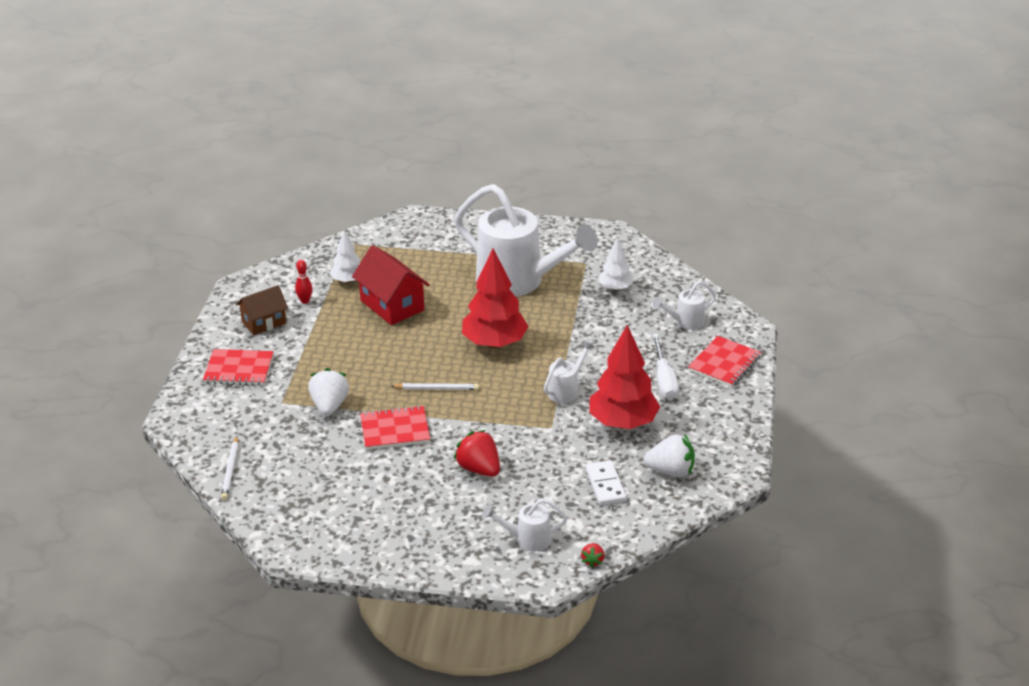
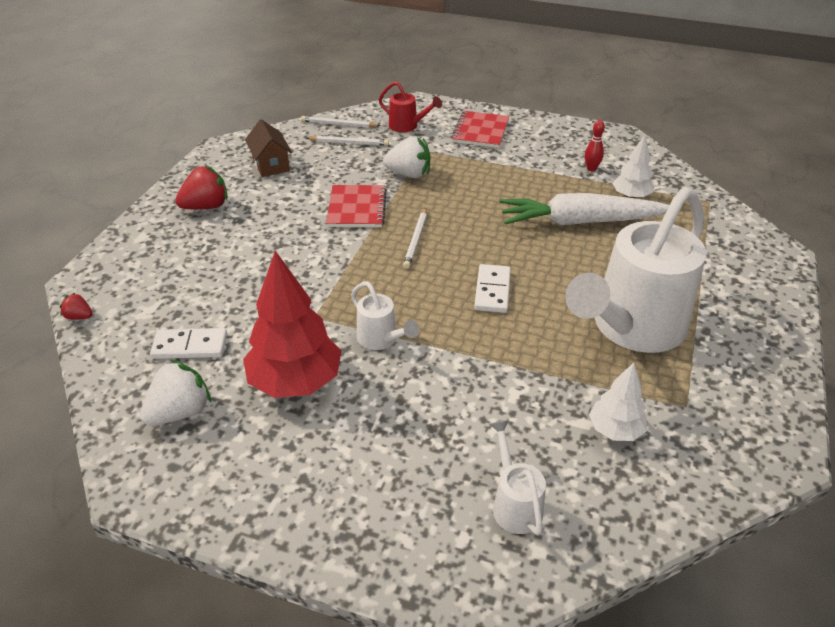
camera: 100 degrees right, 5 degrees up
(231, 419) = (407, 126): none -> red watering can
(264, 322) = (554, 145): brown house -> brown house (271, 164)
(271, 455) = (349, 143): none -> white pencil
(392, 305) = (580, 222): red house -> white carrot
(479, 469) = (269, 255): red strawberry -> red strawberry (206, 206)
(494, 343) = (492, 291): red tree -> white domino
(528, 539) = (143, 275): white watering can -> none
(664, 380) = (372, 444): white screwdriver -> none
(671, 471) = (180, 412): white strawberry -> white strawberry turned 150 degrees counterclockwise
(724, 363) = (391, 533): red notebook -> none

